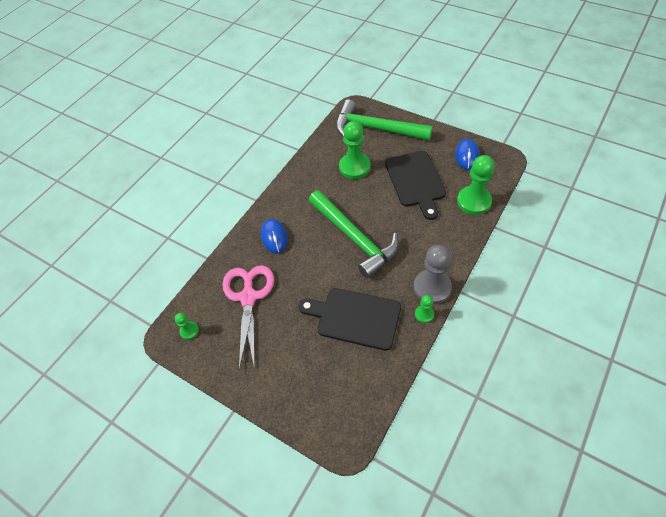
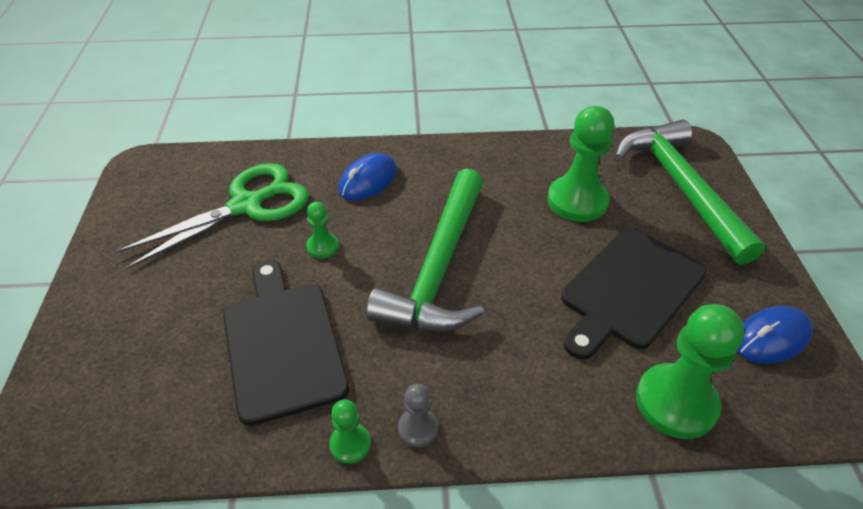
camera: 50 degrees right, 10 degrees down
(189, 331) = (160, 178): green pawn -> green pawn (322, 246)
(248, 297) = (246, 205): pink scissors -> green scissors
(432, 287) = (418, 428): grey pawn -> grey pawn, size x0.49

